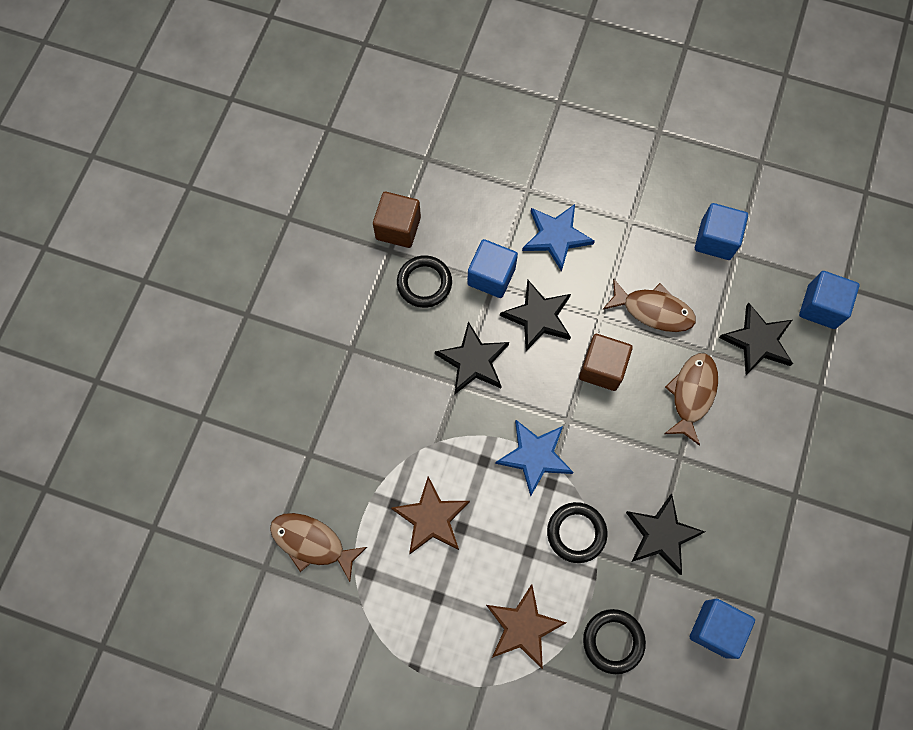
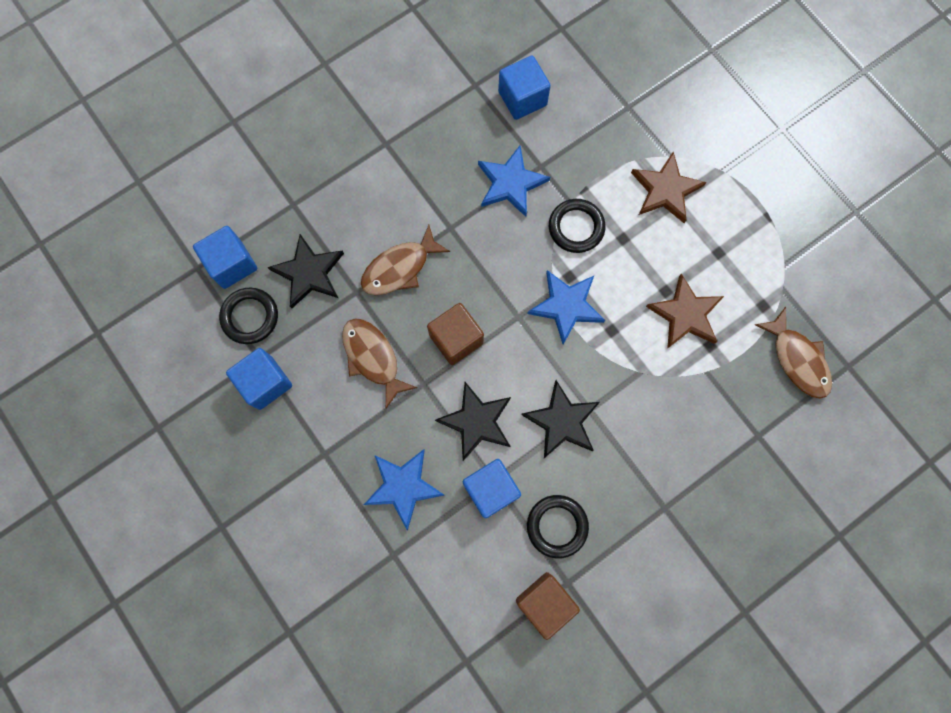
camera: 145 degrees left, 5 degrees up
(613, 641) = (604, 138): black ring -> black ring (250, 317)
(661, 535) = (510, 183): black star -> blue star

